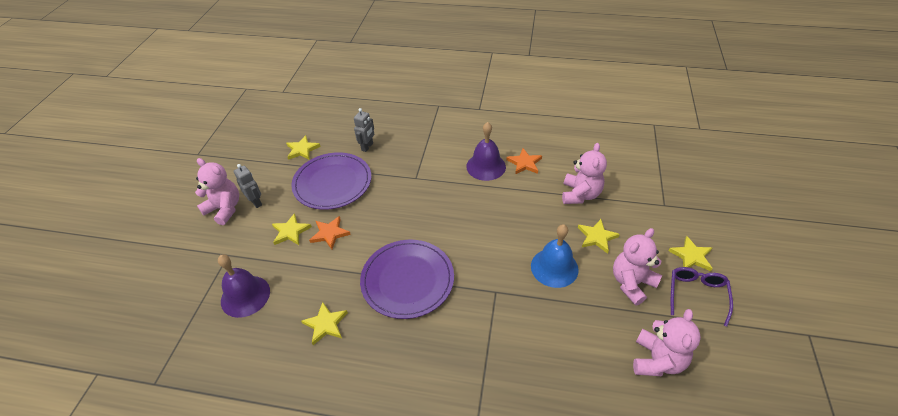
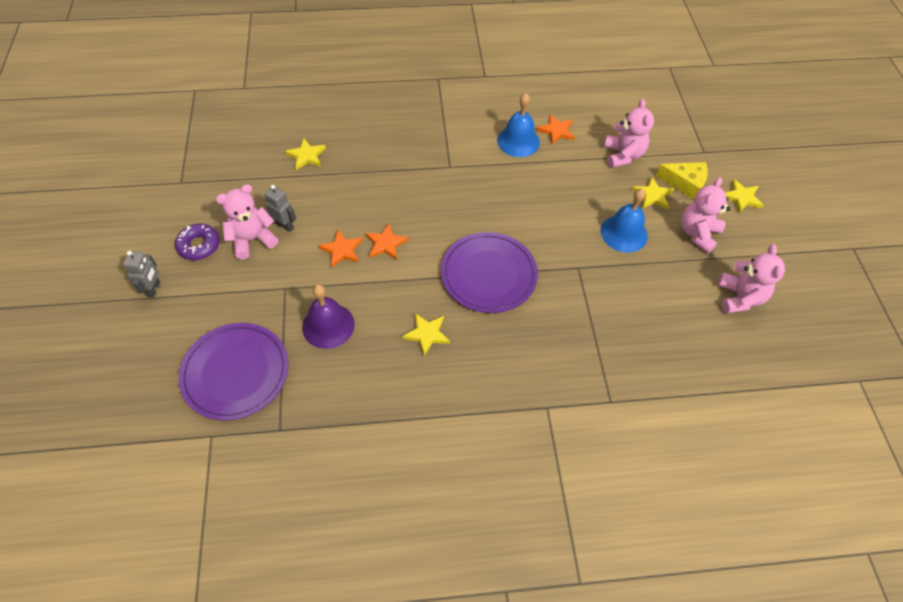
camera: 20 degrees left, 10 degrees up
(182, 206) = (199, 245): none -> purple donut
(224, 209) = (252, 240): pink teddy bear -> pink teddy bear turned 45 degrees counterclockwise
(290, 232) = (342, 250): yellow star -> orange star
(332, 183) = (361, 188): purple plate -> purple plate (235, 372)
(367, 147) = (380, 140): grey robot -> grey robot (154, 289)
(486, 166) = (518, 141): purple bell -> blue bell
(634, 231) = (684, 183): none -> yellow cheese
(696, 295) = (755, 232): purple glasses -> none

